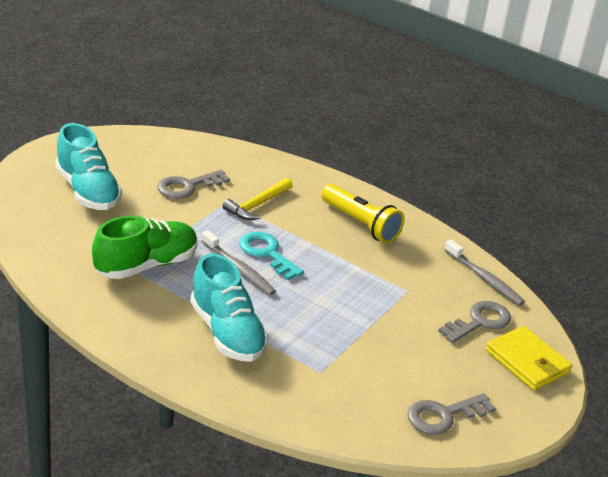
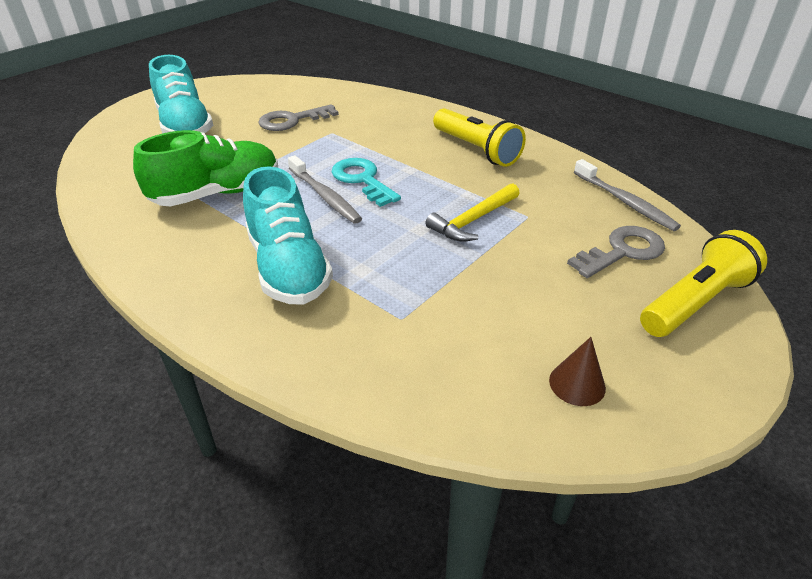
camera: 10 degrees right, 5 degrees up
(257, 205) = (363, 135): yellow hammer -> yellow hammer (473, 220)
(443, 416) = (577, 384): grey key -> brown cone
(527, 361) = (695, 302): yellow wallet -> yellow flashlight

